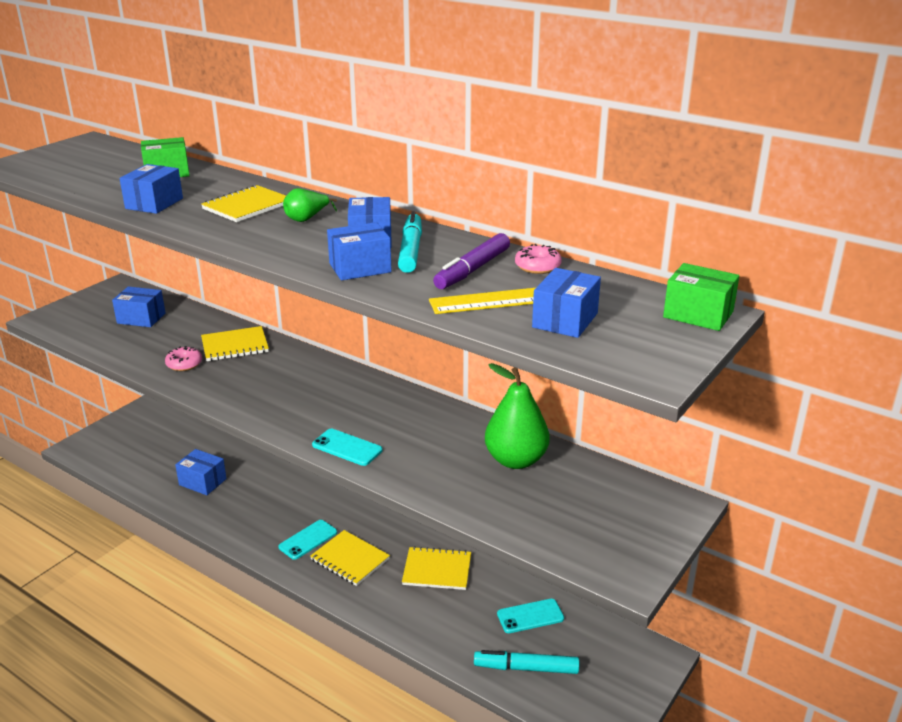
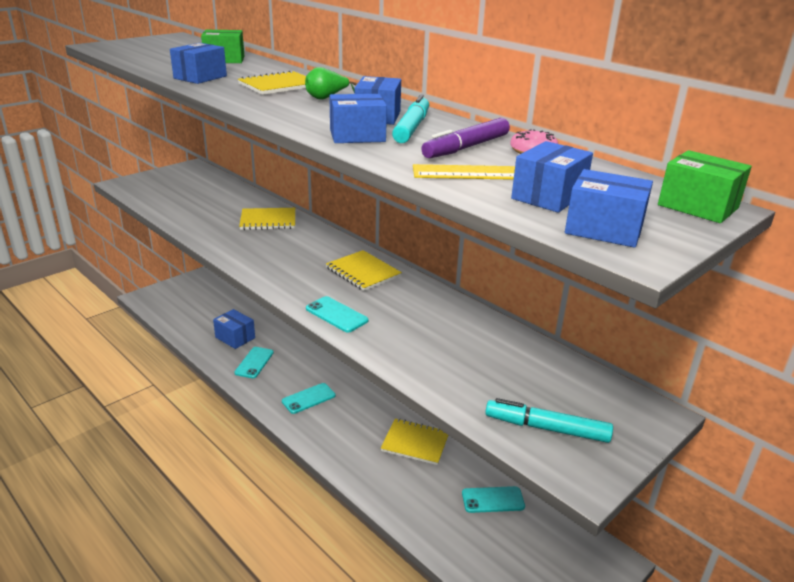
camera: 10 degrees right, 0 degrees up
(141, 318) = (200, 192): blue box -> blue box (604, 229)
(184, 364) = (220, 229): pink donut -> none
(234, 508) = (254, 362): none -> turquoise phone
(350, 559) = (340, 421): yellow notebook -> yellow notebook (363, 272)
(516, 460) = (492, 347): green pear -> none
(526, 668) = (479, 549): turquoise marker -> turquoise marker (546, 428)

